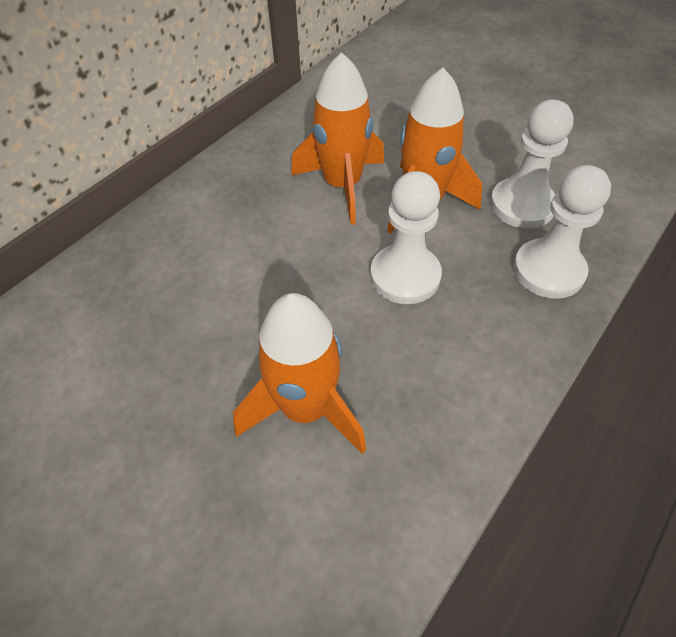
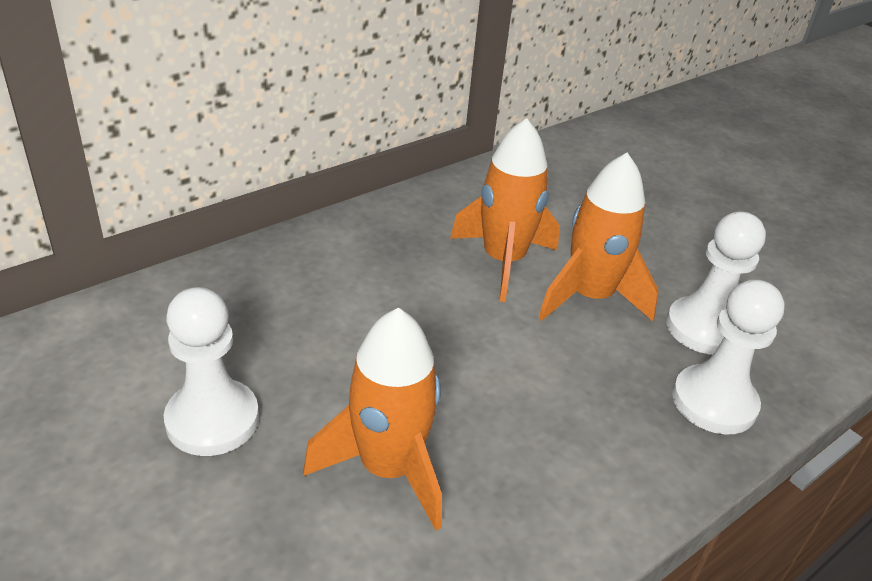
camera: 10 degrees right, 15 degrees down
(405, 276) = (544, 366): white pawn -> white pawn (212, 420)

